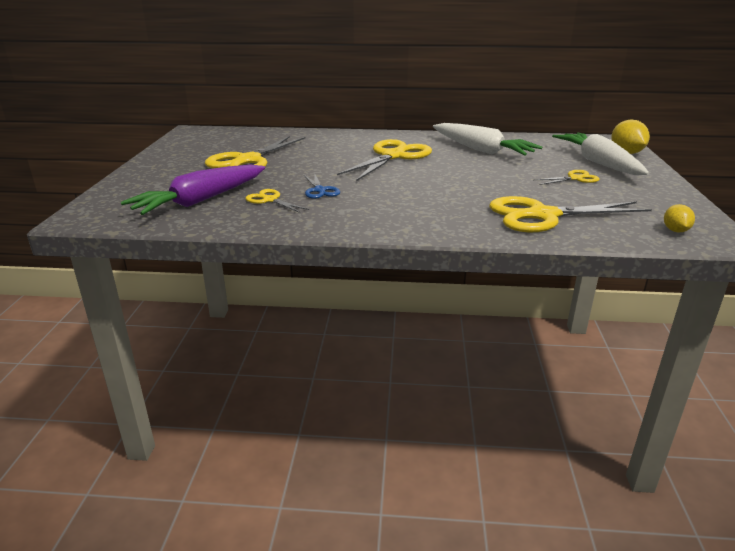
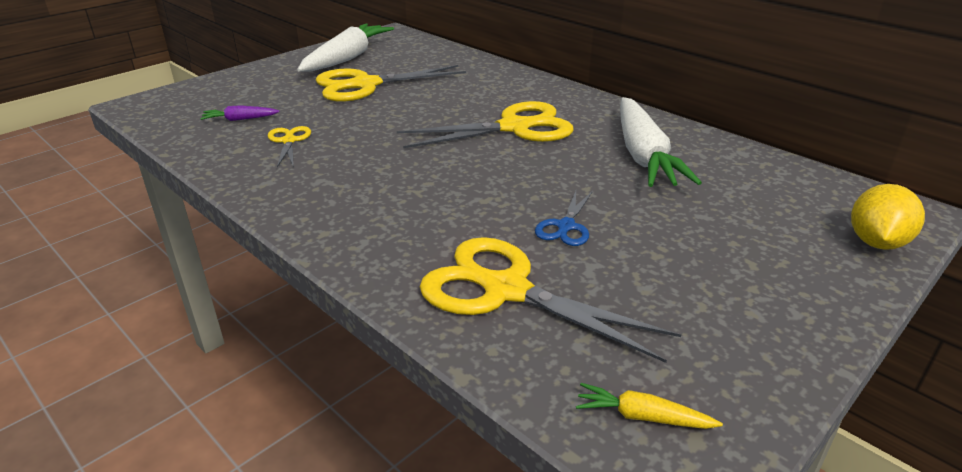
camera: 40 degrees right, 5 degrees up
(200, 200) = (240, 119): purple carrot -> purple carrot, size x0.43
(320, 190) = (351, 147): blue scissors -> blue scissors (566, 227)
(575, 178) = (681, 253): yellow scissors -> none
(598, 163) = (781, 241): white carrot -> white carrot (347, 58)
(675, 230) = (642, 416): yellow lemon -> yellow carrot

